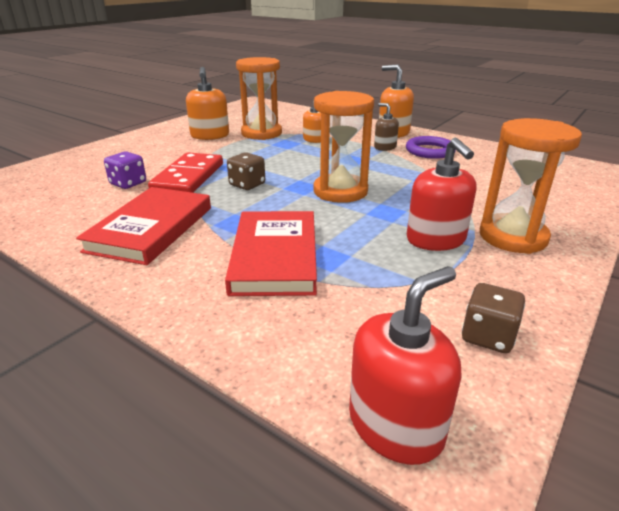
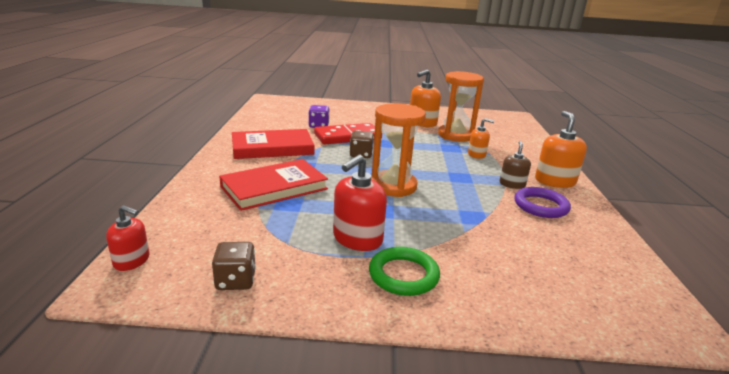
camera: 55 degrees right, 5 degrees down
(395, 425) = (132, 261): red soap dispenser -> red soap dispenser, size x0.62
(513, 237) = (403, 275): orange hourglass -> green ring

